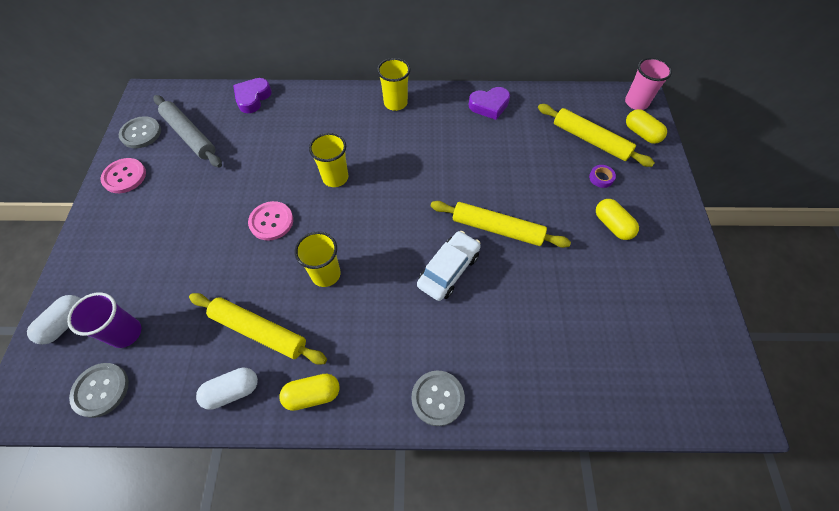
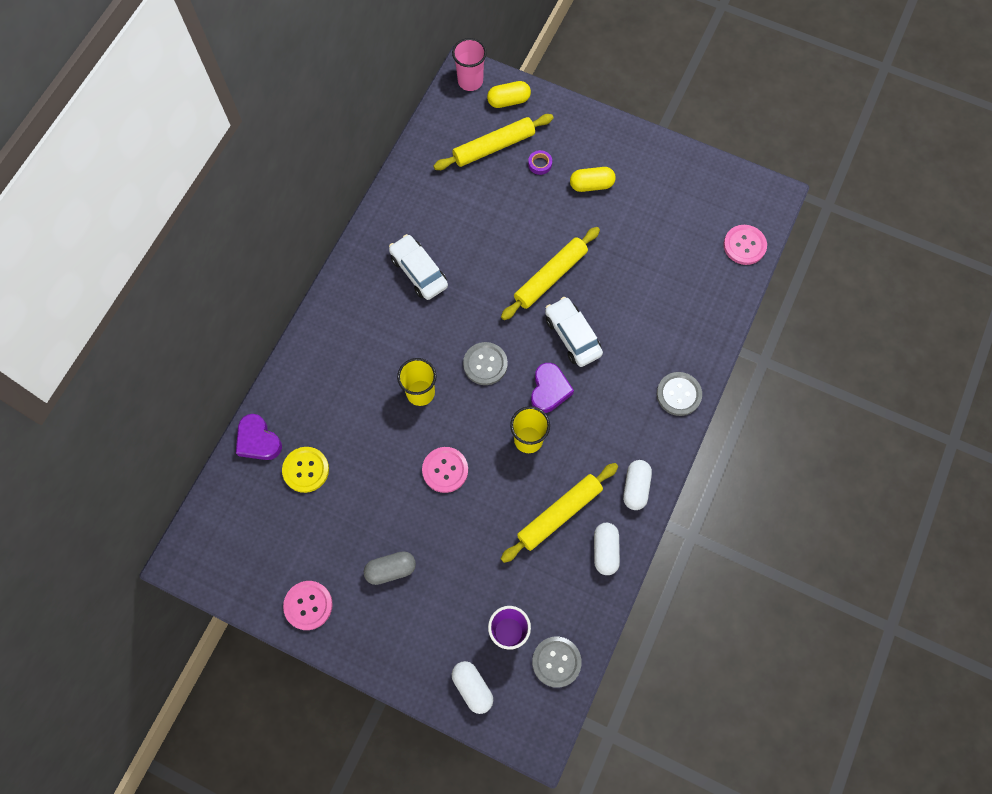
camera: 65 degrees left, 10 degrees up
(141, 133) = (248, 577): grey button -> grey button (485, 364)
(168, 218) = (391, 569): none -> grey capsule
(190, 136) = (282, 523): grey rolling pin -> none
(238, 133) = (306, 470): none -> yellow button
(312, 394) = (635, 487): yellow capsule -> white capsule
(395, 103) = (349, 296): yellow cup -> none
(442, 135) = (418, 272): none -> white car
(489, 106) = (402, 210): purple heart -> purple heart (549, 390)
(656, 401) = (744, 245): none -> pink button

